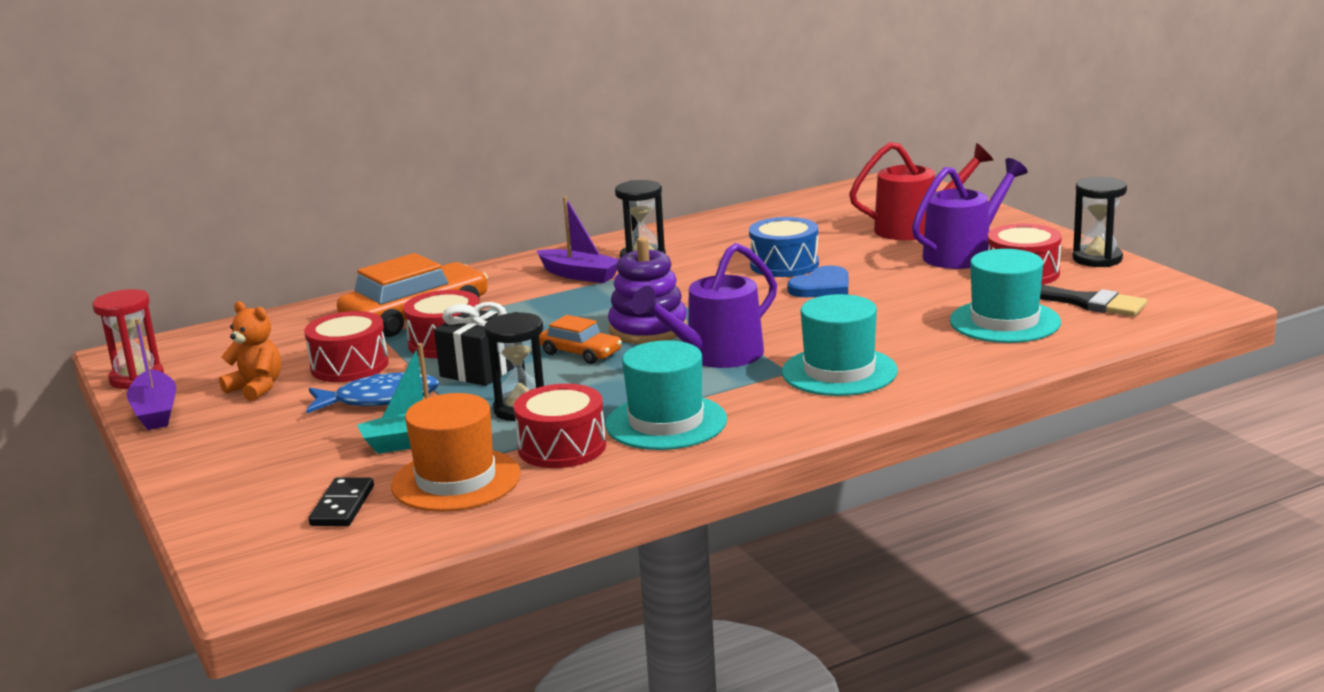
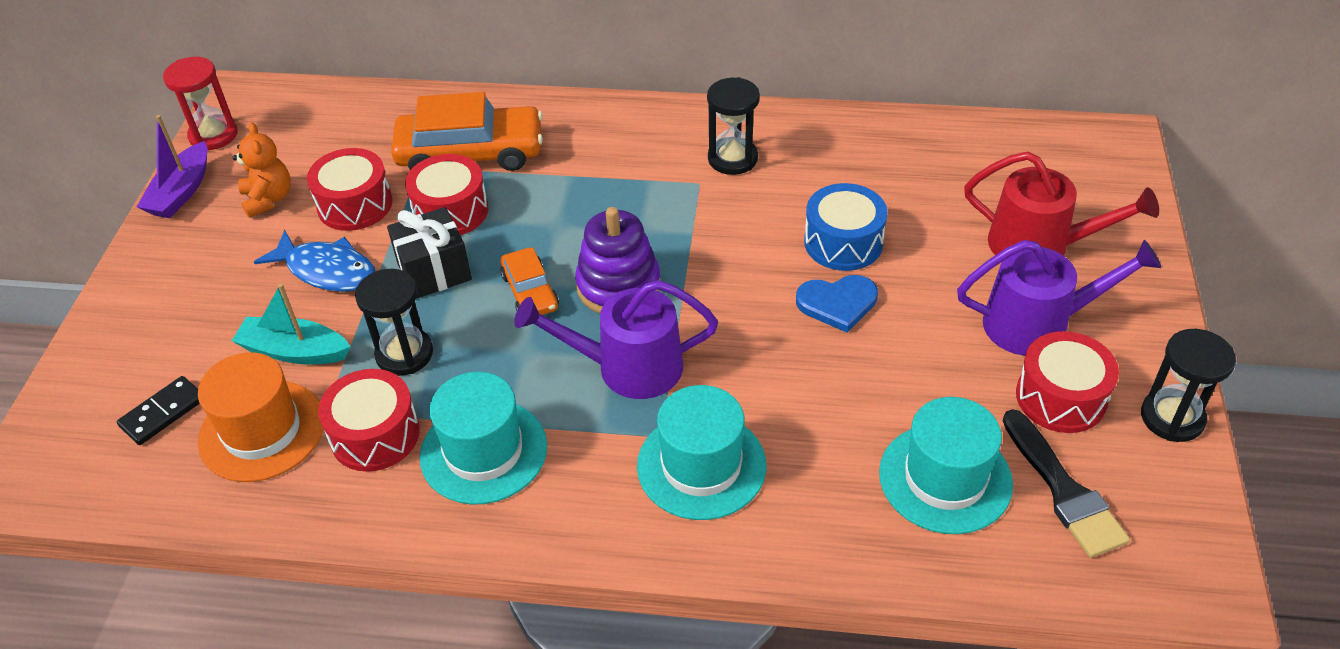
camera: 35 degrees right, 25 degrees up
(580, 275) = (653, 159): purple boat -> none

